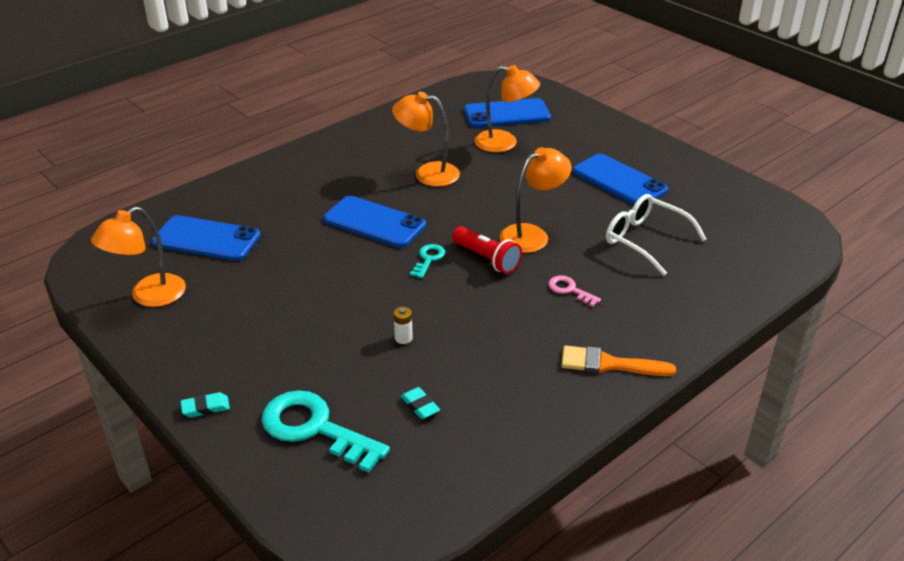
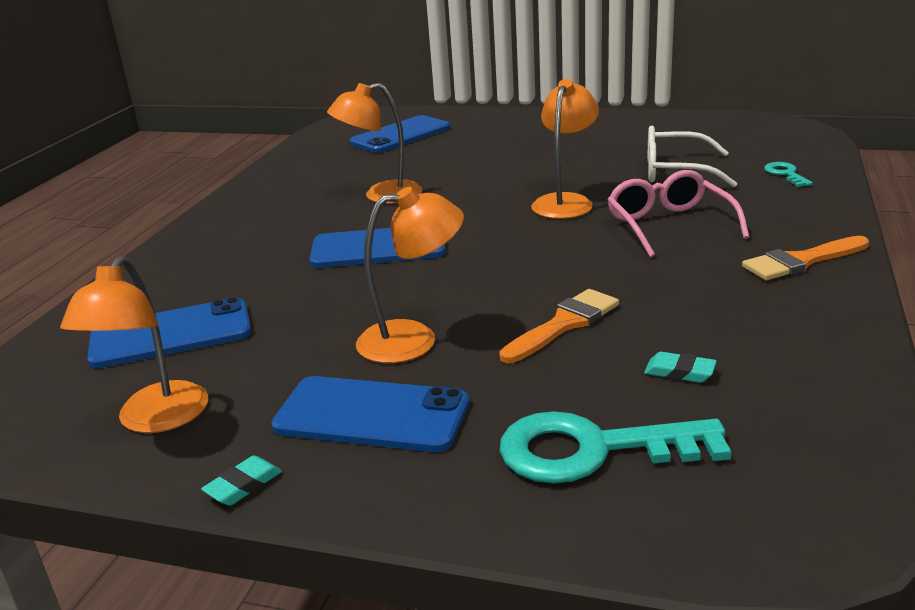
camera: 30 degrees left, 10 degrees down
(205, 408) = (410, 499): turquoise eraser -> turquoise eraser (243, 485)
(403, 338) = (564, 324): white battery -> orange brush
(428, 259) = (487, 254): turquoise key -> turquoise key (785, 174)
(487, 259) = (549, 233): red flashlight -> none
(505, 143) = (431, 153): orange lamp -> orange lamp (413, 339)
(569, 290) = (669, 225): pink key -> pink glasses
(619, 181) = (584, 144): blue phone -> blue phone (371, 415)

